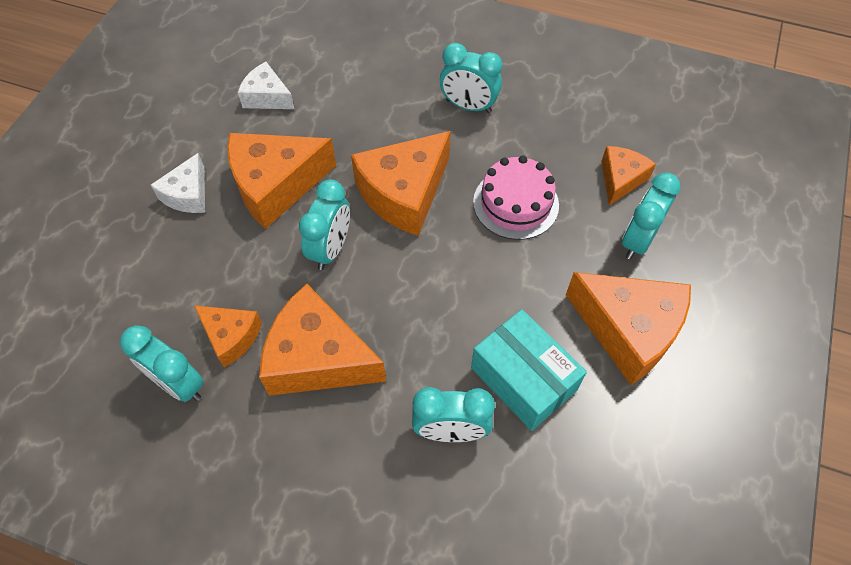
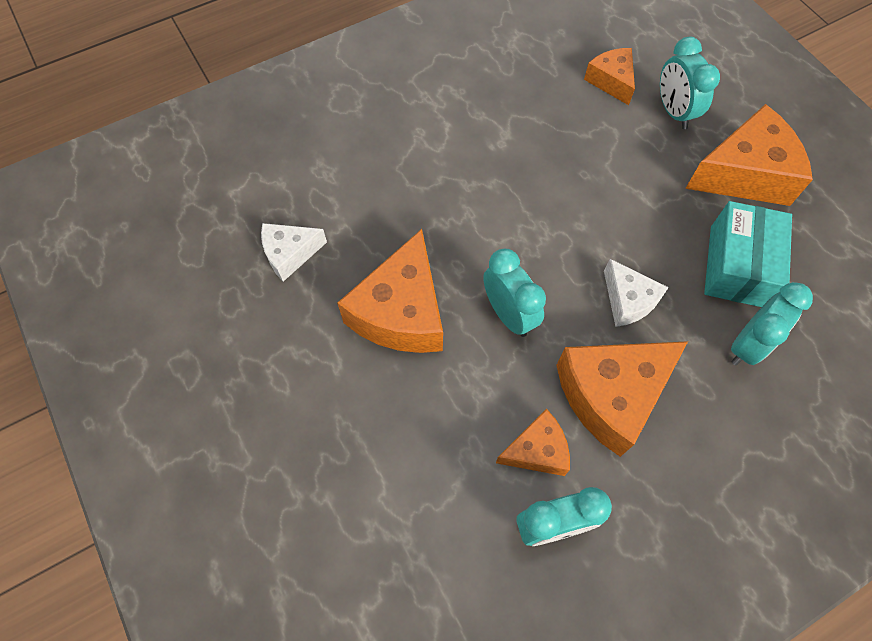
camera: 50 degrees left, 5 degrees up
(188, 194) = (344, 390): white cheese -> white cheese (628, 300)
(404, 193) = (498, 224): orange cheese -> none
(468, 106) = (450, 120): turquoise clock -> none
(515, 203) = (576, 158): pink cake -> none
(523, 379) = (737, 266): turquoise box -> turquoise box turned 75 degrees counterclockwise

